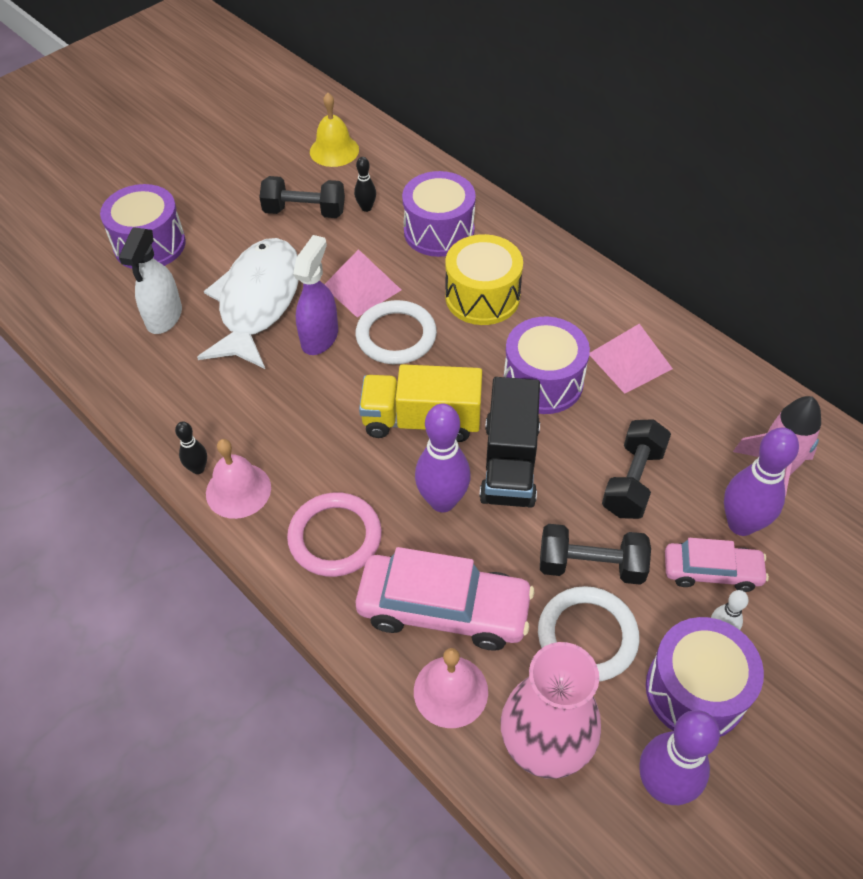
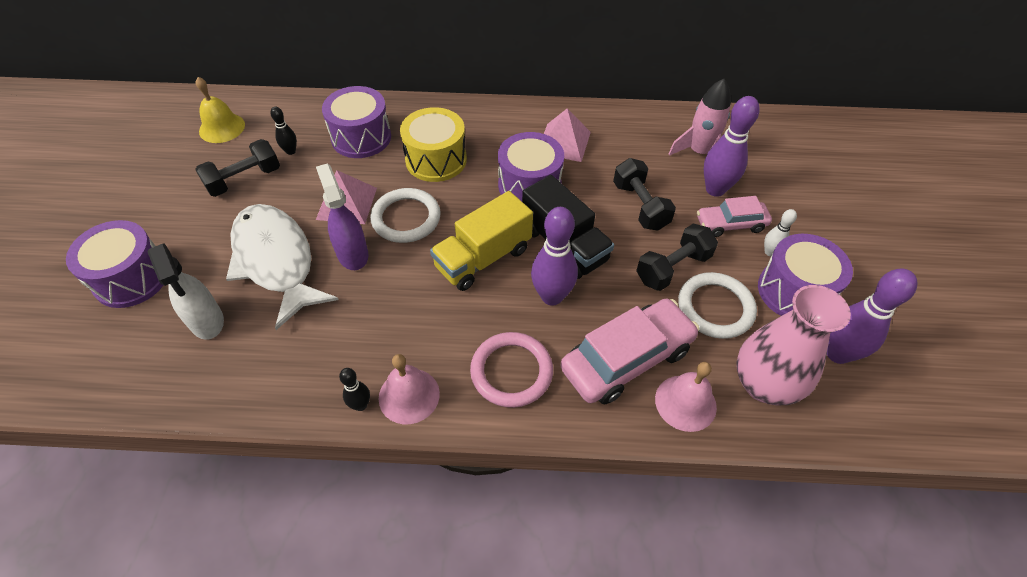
camera: 45 degrees left, 0 degrees up
(711, 571) = (730, 224): pink car -> pink car turned 150 degrees counterclockwise

